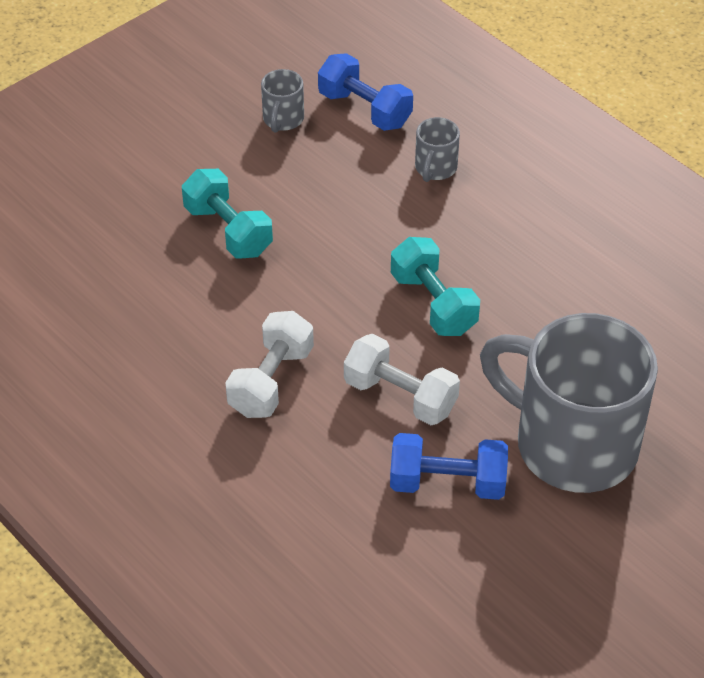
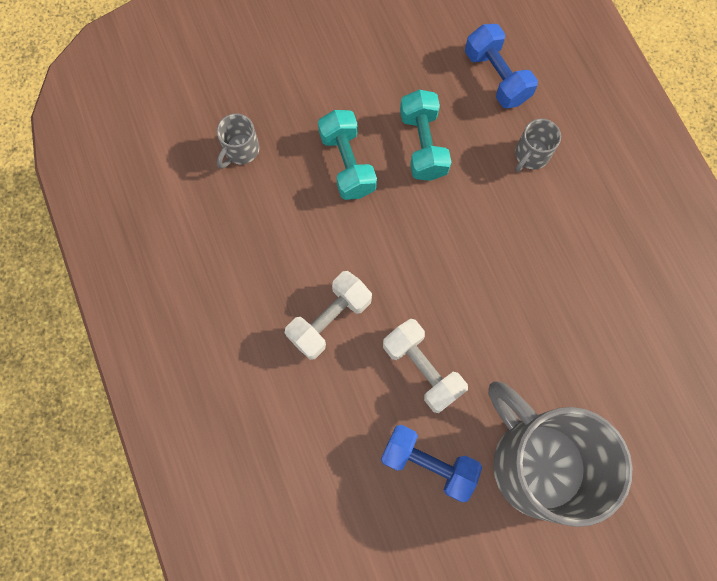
camera: 20 degrees right, 25 degrees up
(283, 119) = (428, 66): grey mug -> grey mug (240, 150)
(433, 303) = (480, 289): turquoise dumbbell -> turquoise dumbbell (422, 145)

